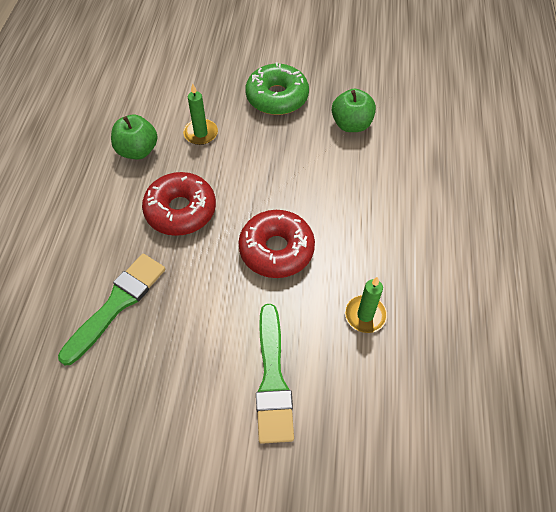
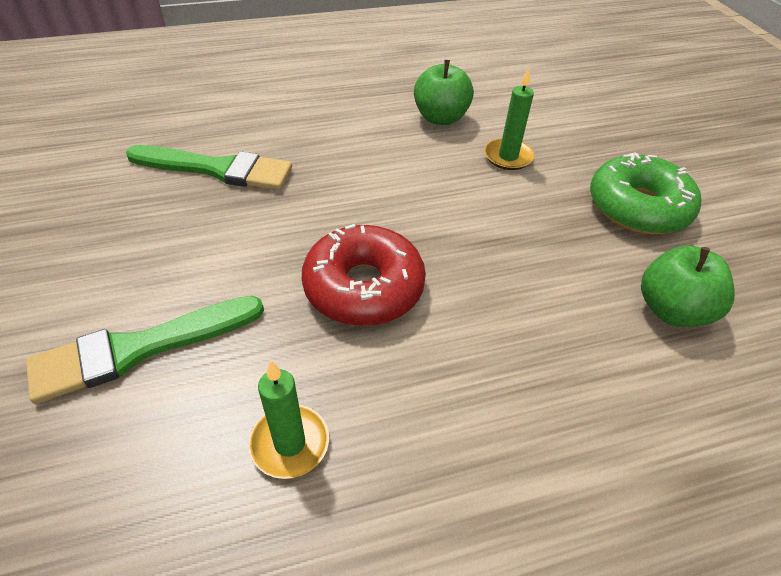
camera: 65 degrees right, 10 degrees down
(181, 210) = (375, 177): red donut -> none

